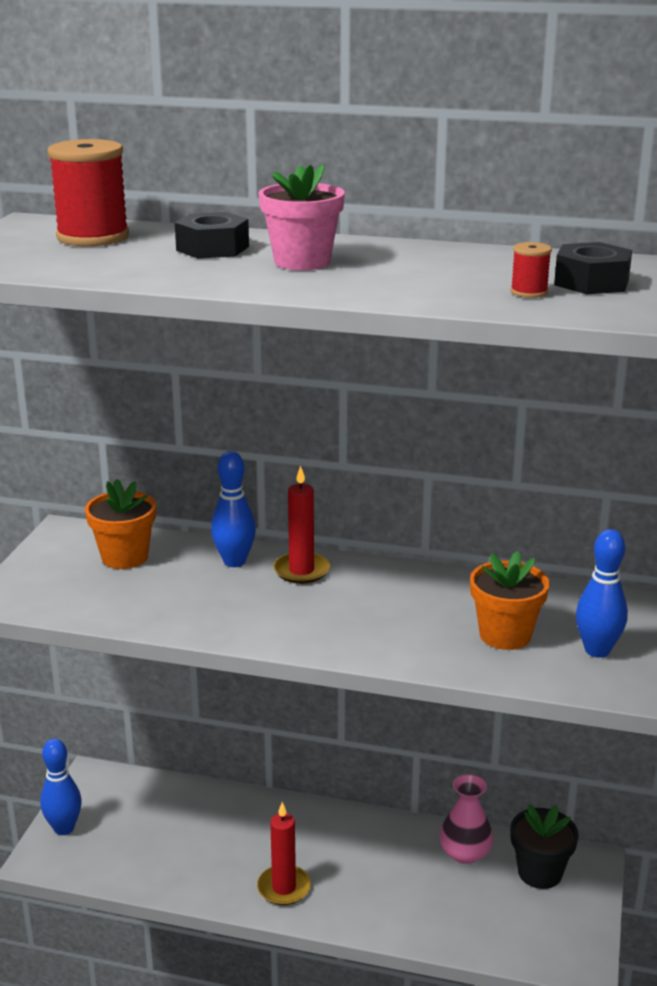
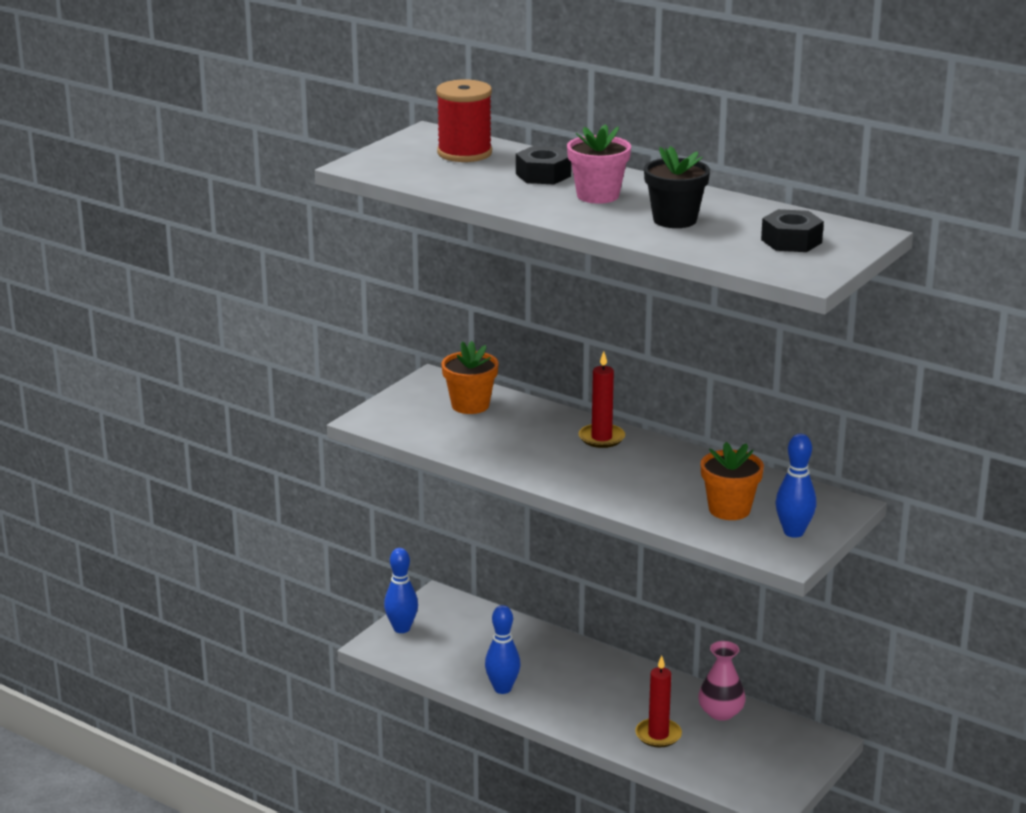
camera: 20 degrees right, 0 degrees up
(234, 561) = (553, 422): blue bowling pin -> blue bowling pin (502, 688)
(284, 888) = (558, 703): red candle -> red candle (658, 735)
(529, 292) = (735, 243): red spool -> none
(539, 872) = (776, 738): black flower pot -> black flower pot (675, 220)

